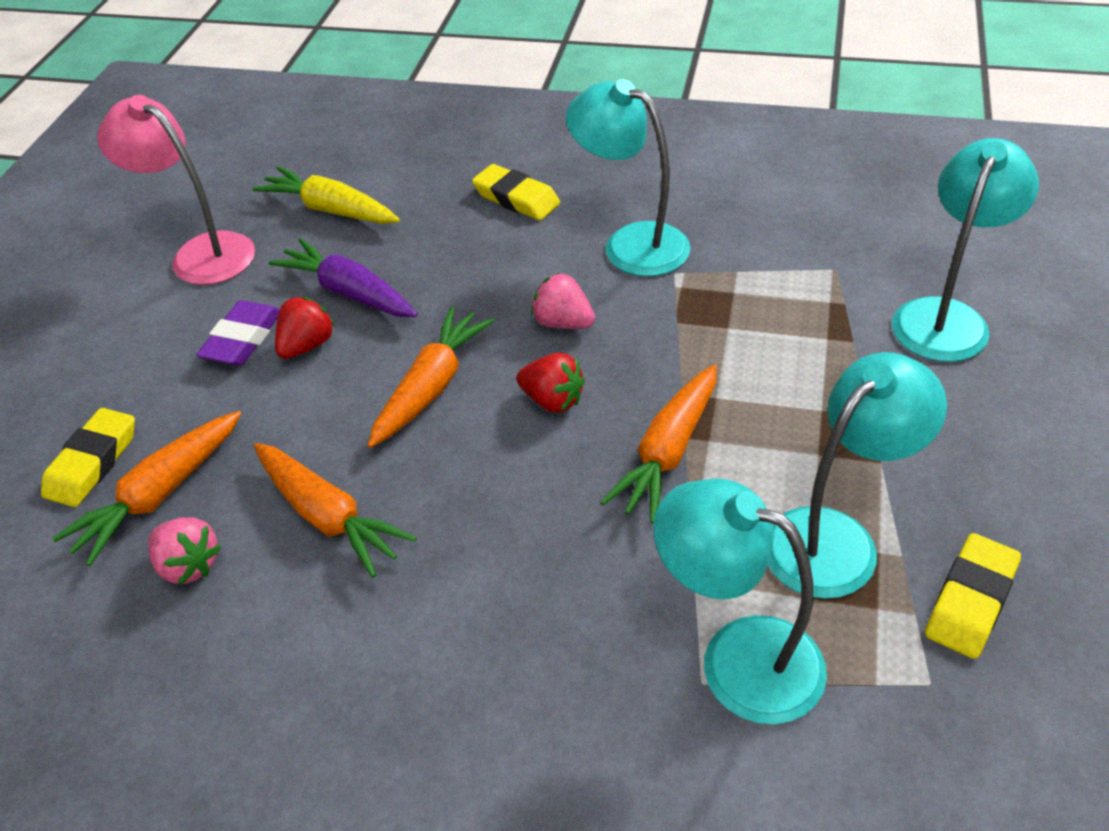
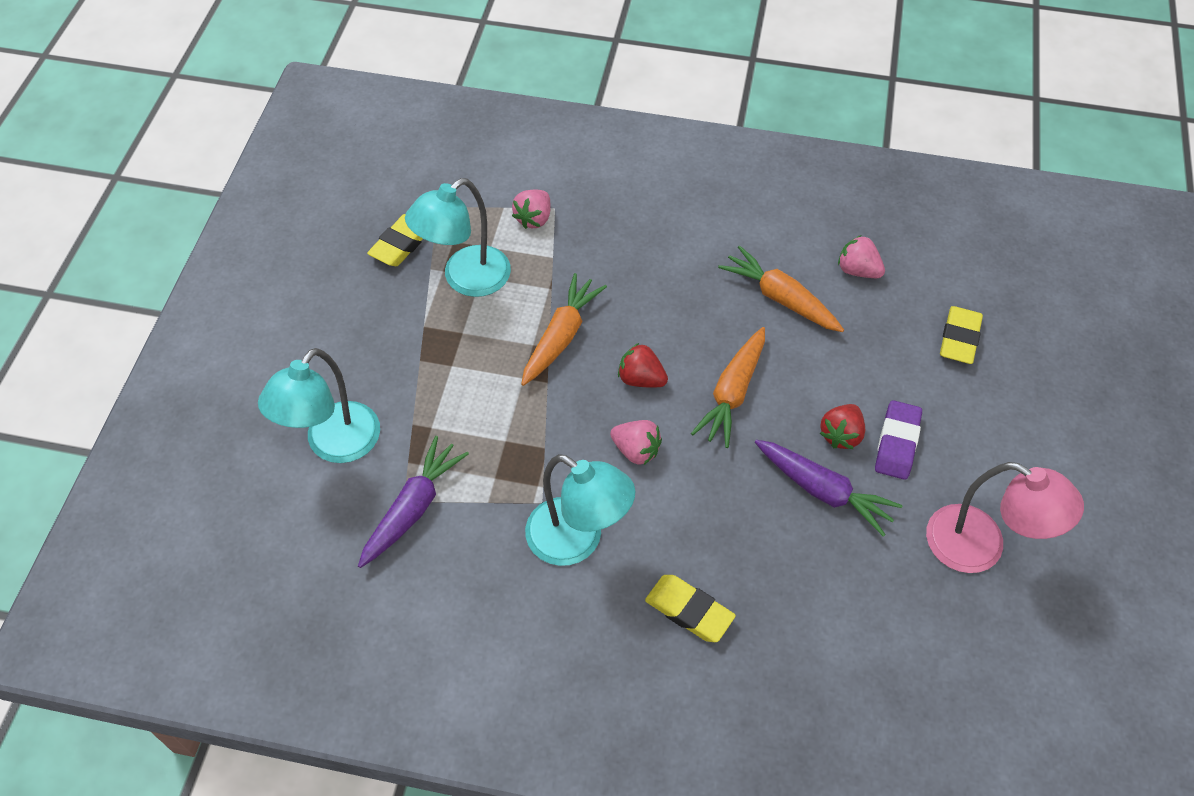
camera: 175 degrees right, 10 degrees up
(160, 495) = (899, 315): orange carrot -> none
(330, 210) = (875, 603): yellow carrot -> none
(738, 658) = (534, 219): turquoise lamp -> pink strawberry
(823, 263) = (413, 508): none -> purple carrot

